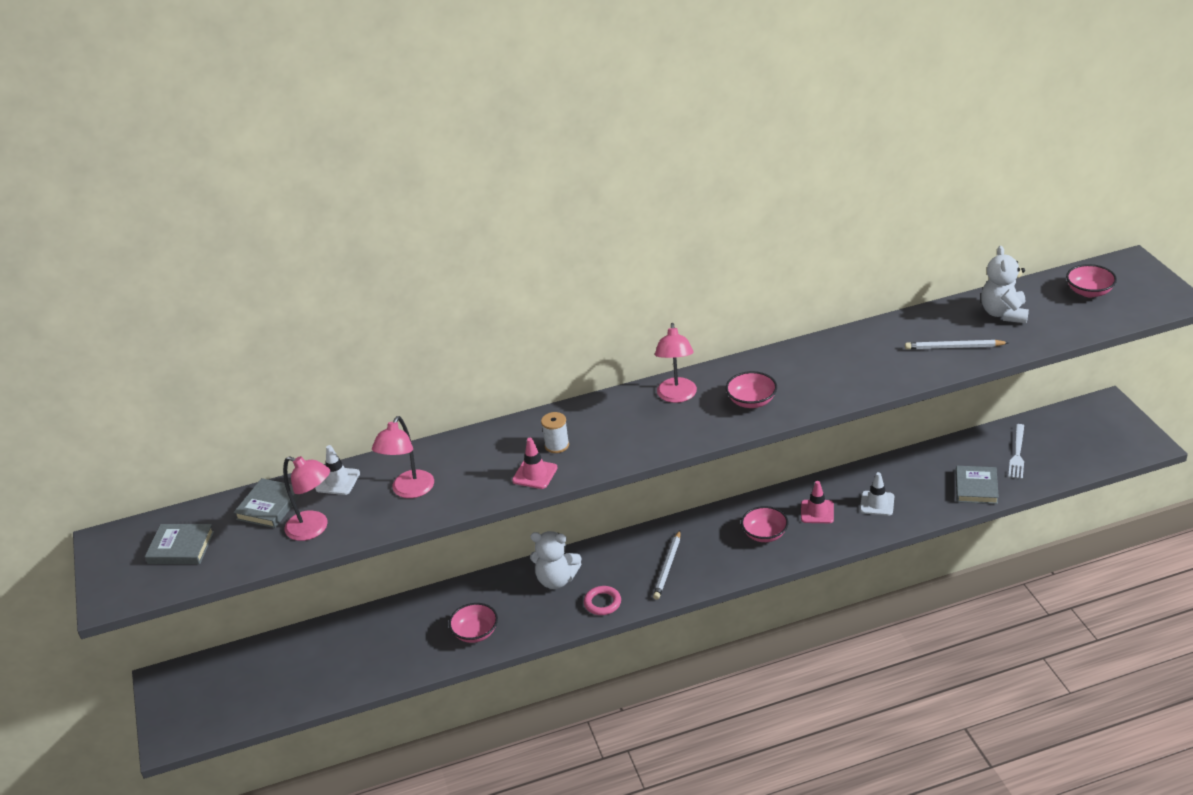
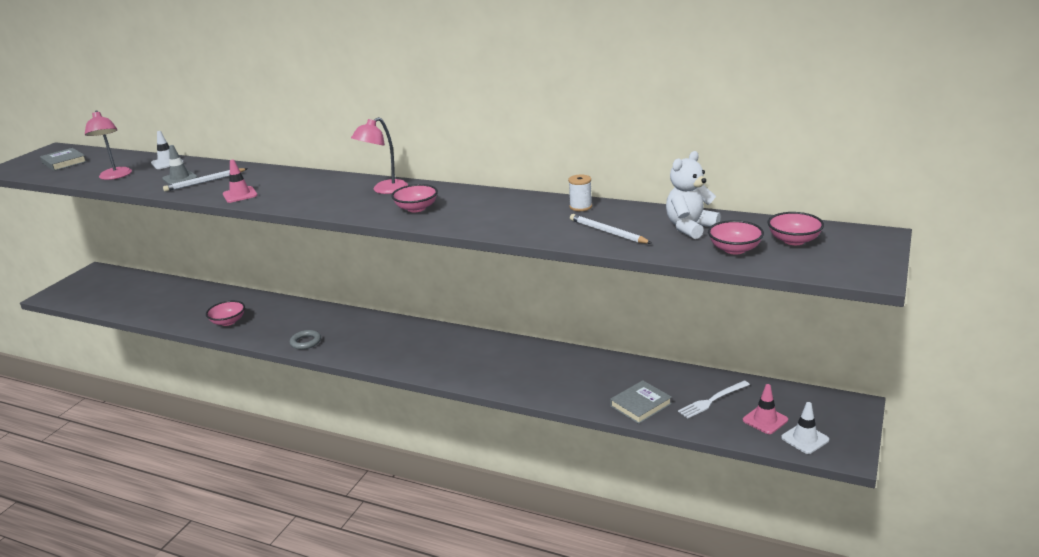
camera: 40 degrees right, 10 degrees down
(269, 506) = (124, 161): grey book -> none
(409, 491) = (180, 178): pink lamp -> grey traffic cone
(556, 580) = (307, 318): white teddy bear -> none
(557, 445) = (278, 187): white spool -> white spool (580, 207)
(602, 603) = (305, 342): pink ring -> grey ring
(668, 567) = (369, 343): white pencil -> white pencil (205, 182)
(765, 534) = (452, 356): pink bowl -> pink bowl (734, 249)
(817, 512) = (505, 361): pink traffic cone -> pink traffic cone (765, 420)
(877, 503) = (552, 377): white traffic cone -> white traffic cone (805, 439)

